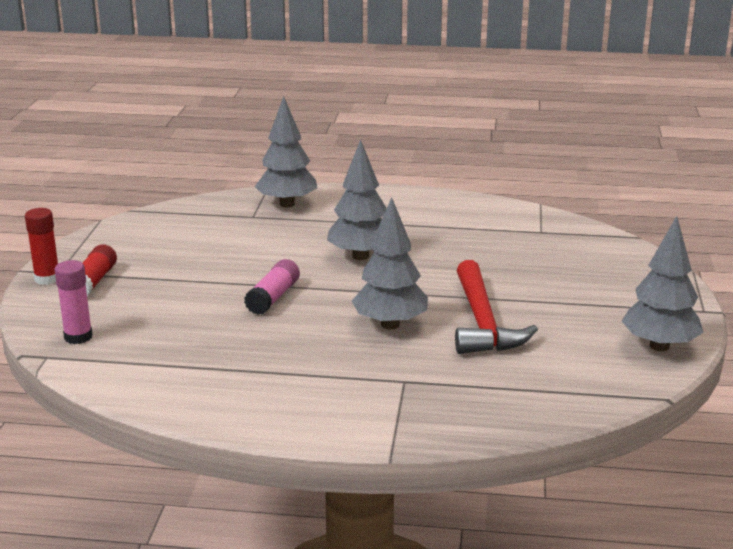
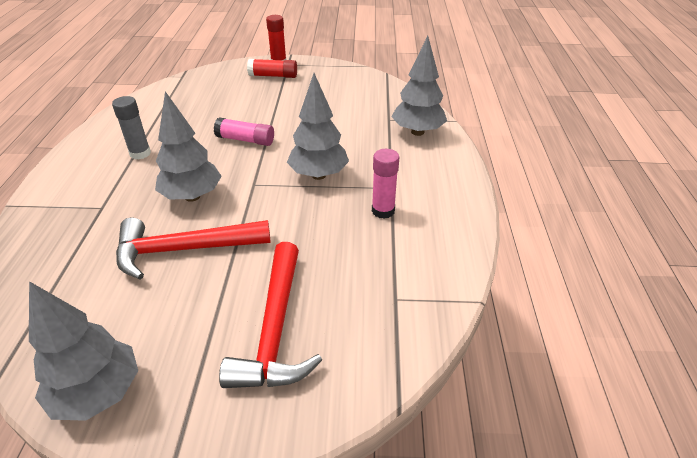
camera: 85 degrees right, 15 degrees up
(78, 337) = (202, 81): pink glue stick -> pink glue stick (383, 211)
(285, 368) = (140, 153): none -> grey glue stick
(580, 277) = (275, 329): none -> red hammer

